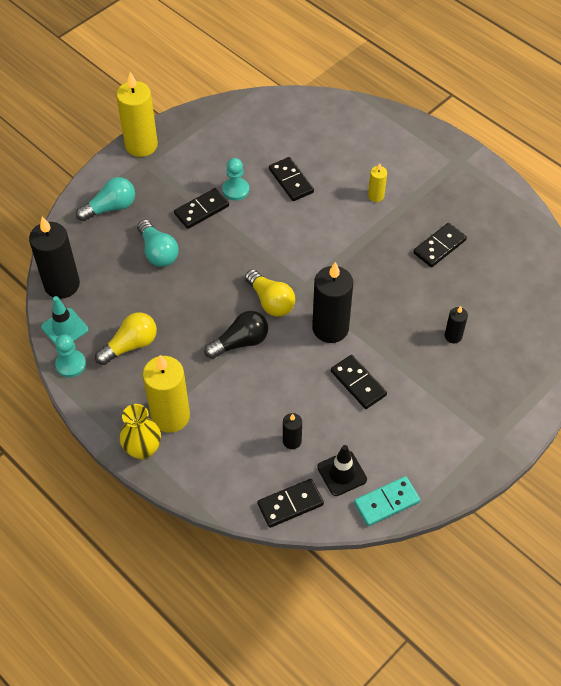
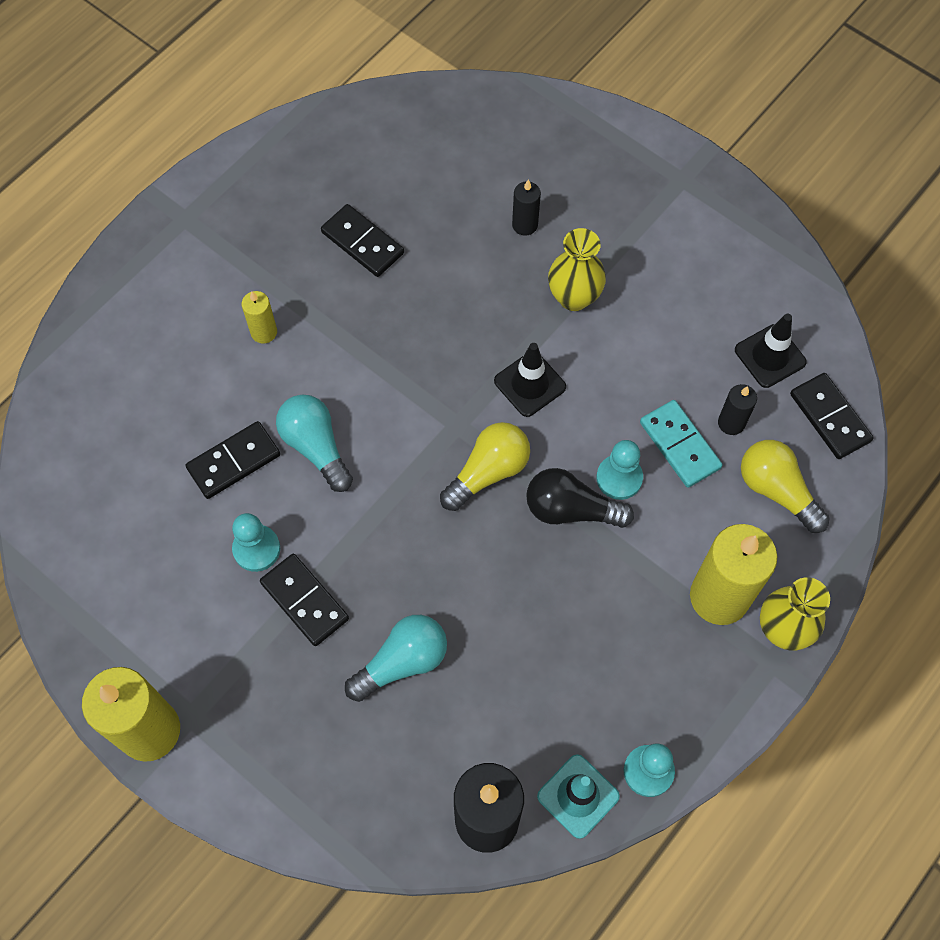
camera: 95 degrees left, 10 degrees up
(111, 208) = (305, 762): turquoise light bulb -> turquoise light bulb (316, 447)
(130, 345) = (598, 678): yellow light bulb -> yellow light bulb (776, 490)
(240, 342) = (571, 509): black light bulb -> black light bulb turned 45 degrees counterclockwise
(259, 370) = (619, 478): none -> turquoise pawn
(330, 328) = (530, 384): black candle -> black traffic cone
(358, 383) = (621, 342): black domino -> none
(386, 502) = (802, 301): turquoise domino -> turquoise domino (679, 445)
(394, 359) = (574, 297): none -> yellow vase

